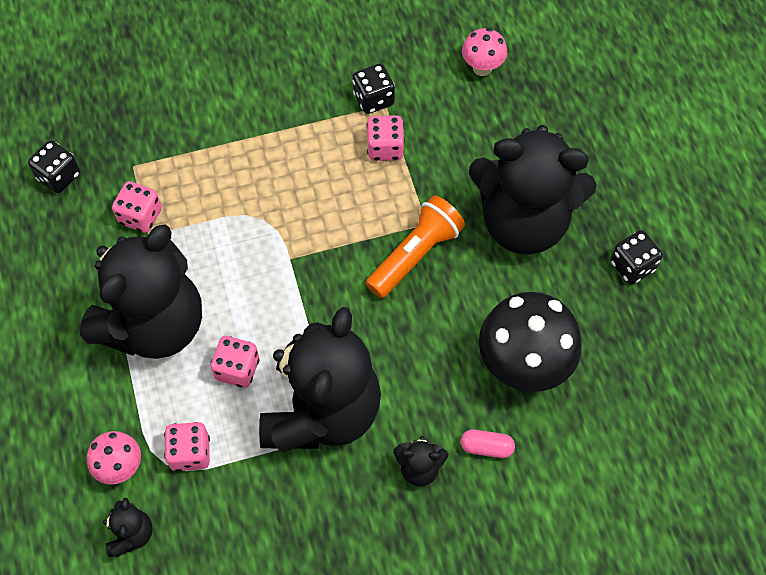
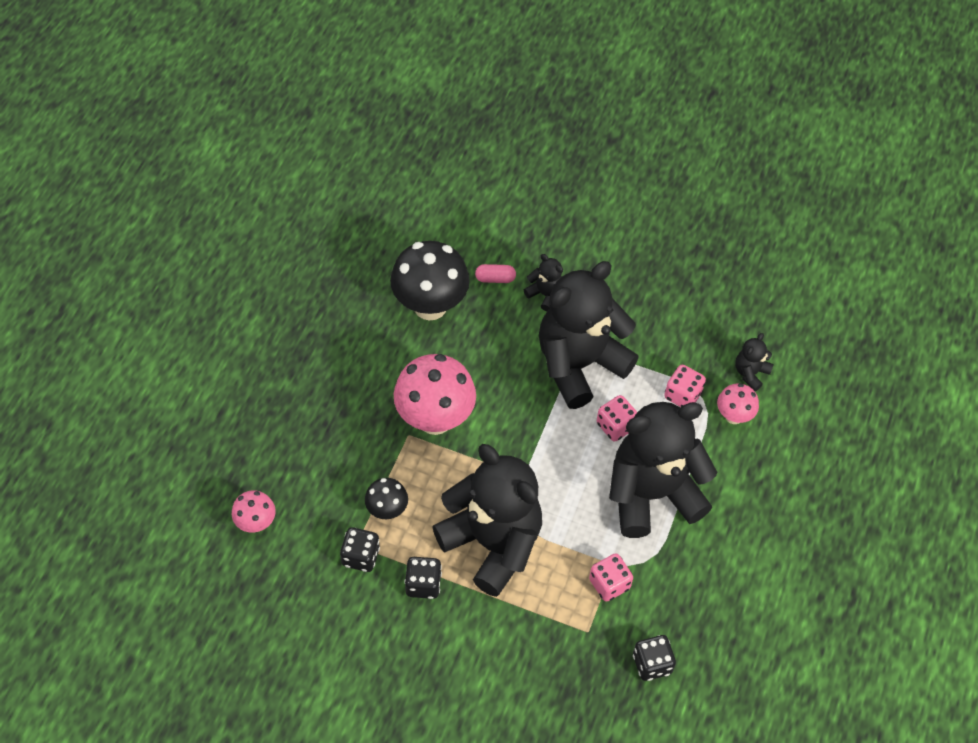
camera: 145 degrees left, 5 degrees down
(385, 148) = (387, 510): pink dice -> black mushroom
(415, 254) = (435, 419): orange flashlight -> pink mushroom
(486, 447) = (495, 278): pink capsule -> pink capsule turned 45 degrees counterclockwise
(523, 221) = (342, 390): black teddy bear -> black teddy bear (492, 543)
(632, 266) = (301, 315): black dice -> black dice (423, 584)

